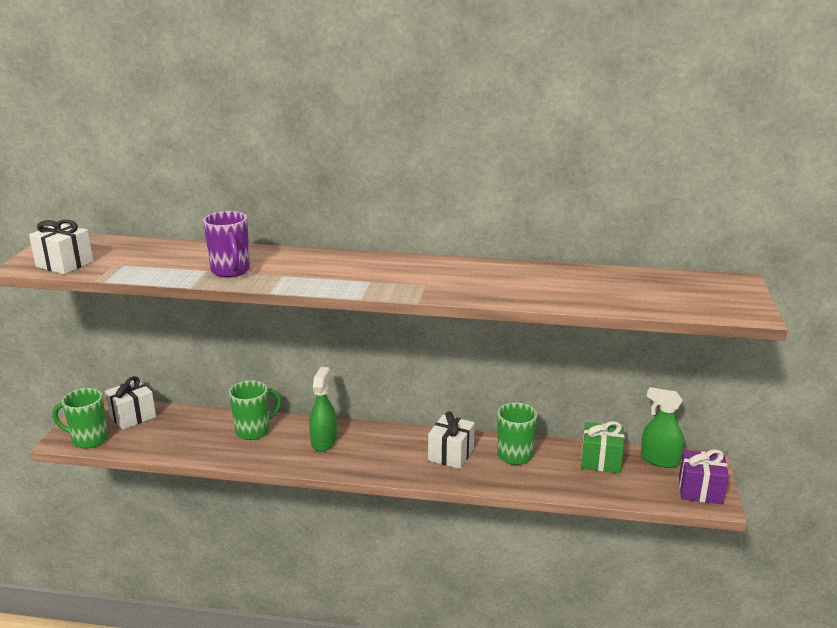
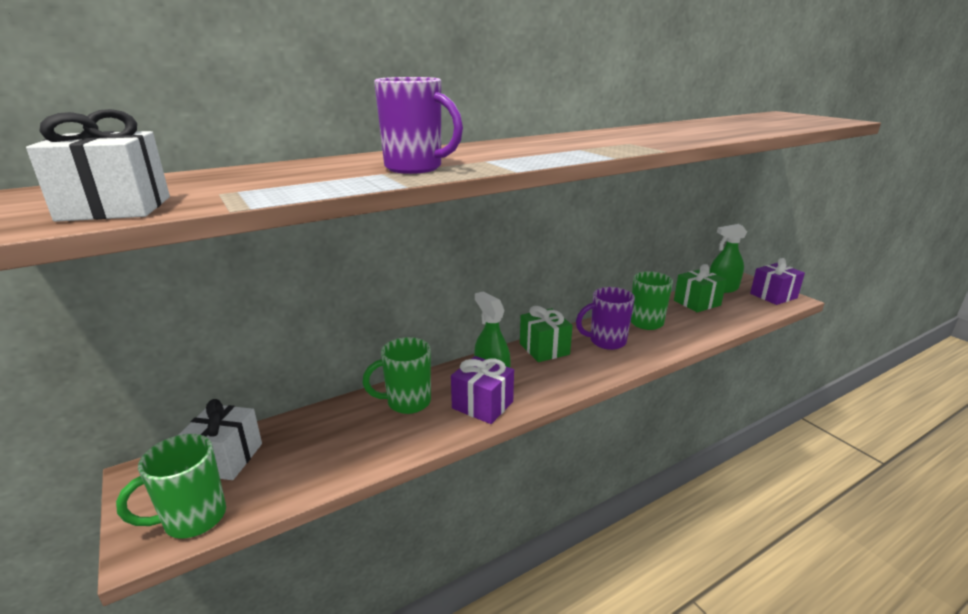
camera: 40 degrees left, 0 degrees up
(254, 431) = (407, 402): green mug -> green mug turned 120 degrees counterclockwise
(292, 455) = (482, 405): none -> purple gift
(395, 437) = (544, 349): none -> green gift
(451, 454) = (606, 342): white gift -> purple mug

